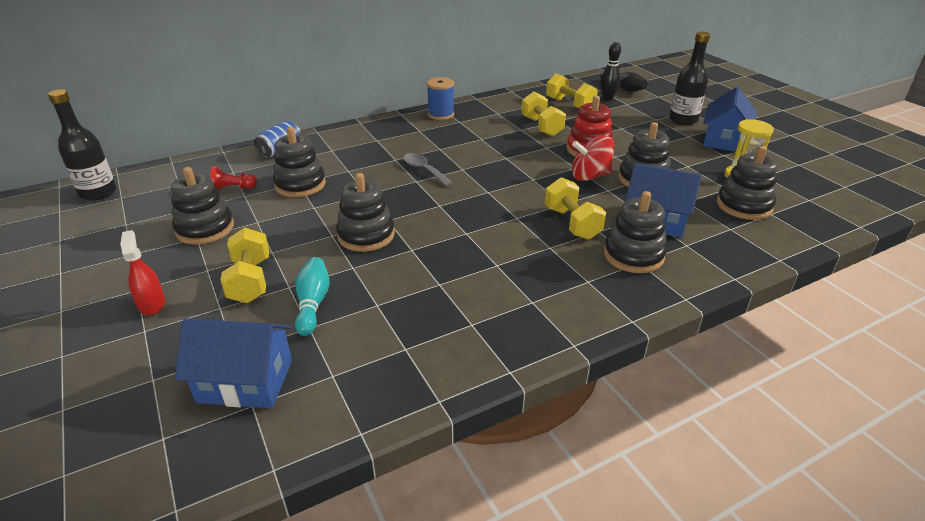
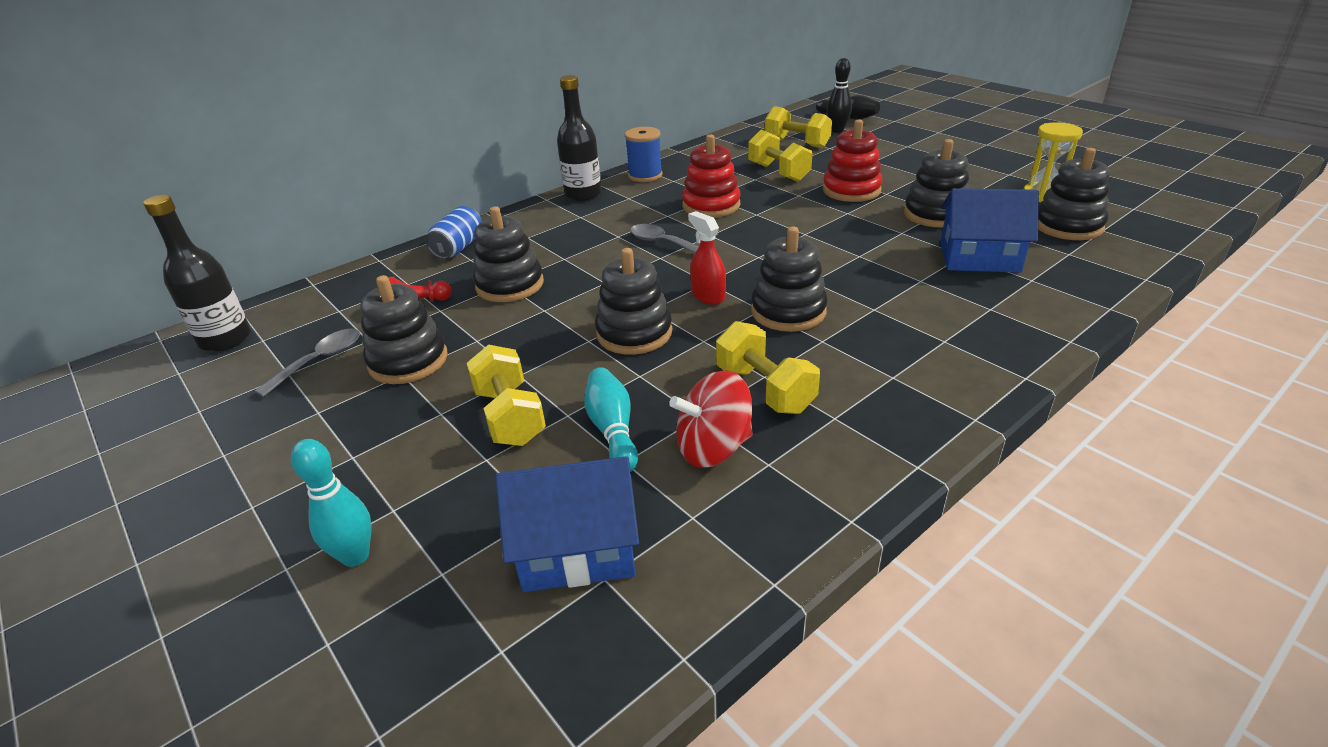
camera: 10 degrees left, 0 degrees up
(106, 356) = (355, 556): none -> turquoise bowling pin
(149, 219) = (319, 361): none -> grey spoon
(152, 304) = (385, 472): red spray bottle -> red spray bottle (708, 295)
(475, 146) = (711, 205): none -> red stacking toy
(572, 223) = (883, 277): yellow dumbbell -> yellow dumbbell (765, 389)
(590, 176) = (871, 220): red spinning top -> red spinning top (713, 448)
(633, 255) = (979, 302): black stacking toy -> black stacking toy (788, 311)
(683, 120) = (939, 142): black bottle -> black bottle (583, 194)
(724, 140) = (999, 158): blue house -> none

